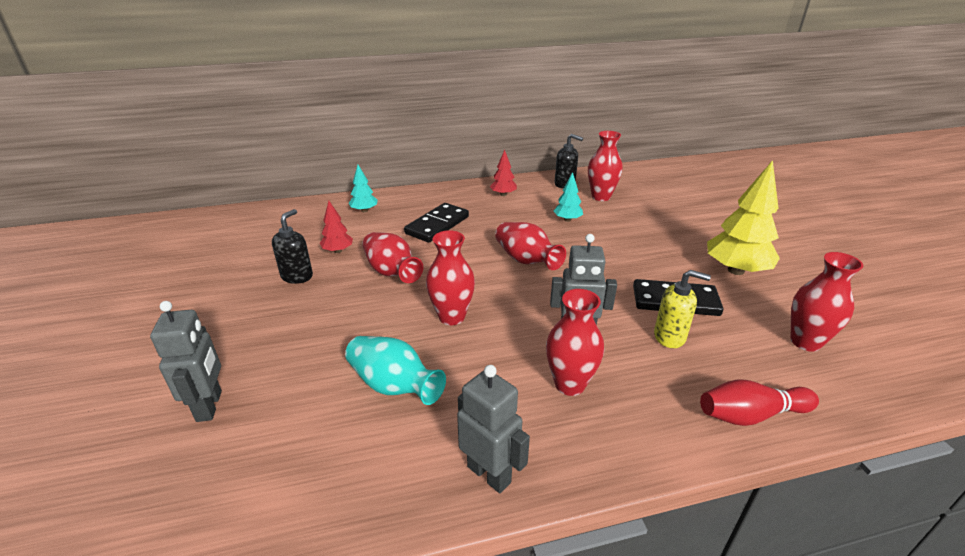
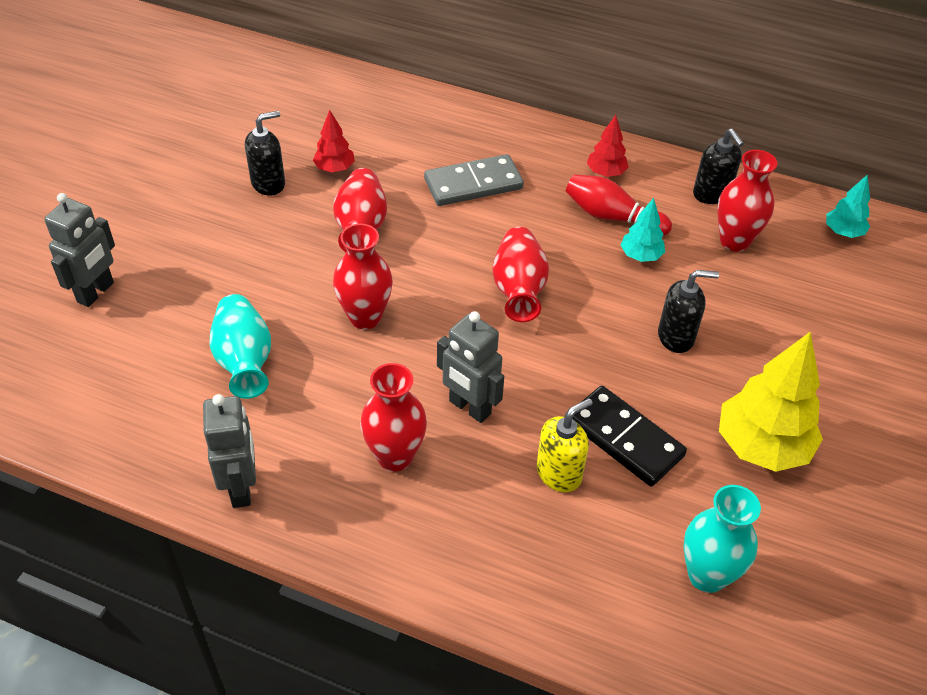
camera: 35 degrees right, 15 degrees up
(364, 210) = (414, 119): turquoise tree -> turquoise tree (843, 232)
(437, 225) = (473, 184): black domino -> grey domino
(632, 244) = (676, 337): none -> black soap dispenser
(670, 336) = (559, 473): yellow soap dispenser -> yellow soap dispenser turned 90 degrees counterclockwise
(750, 415) = (527, 597): red bowling pin -> red bowling pin (612, 217)
(805, 342) = (707, 575): red vase -> turquoise vase

